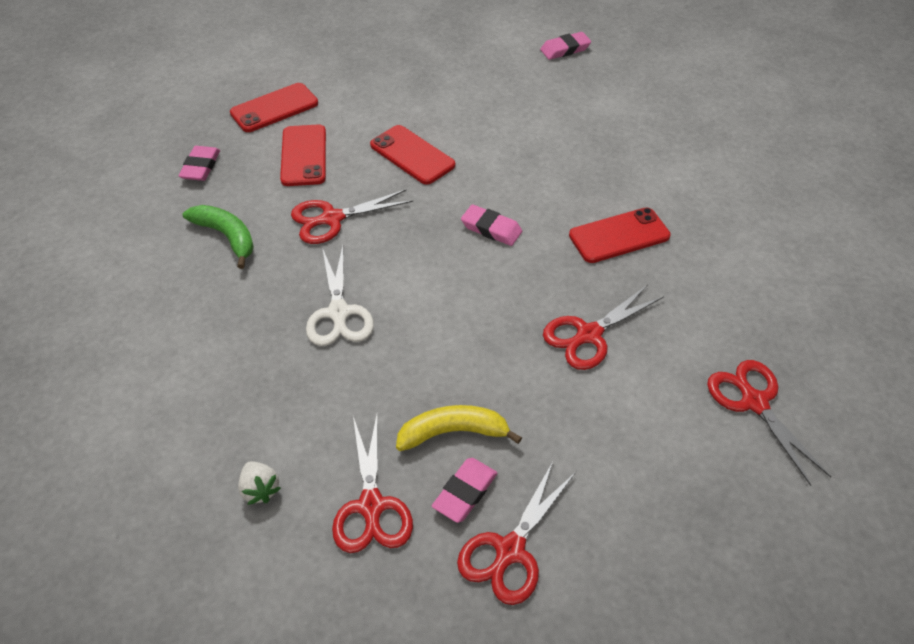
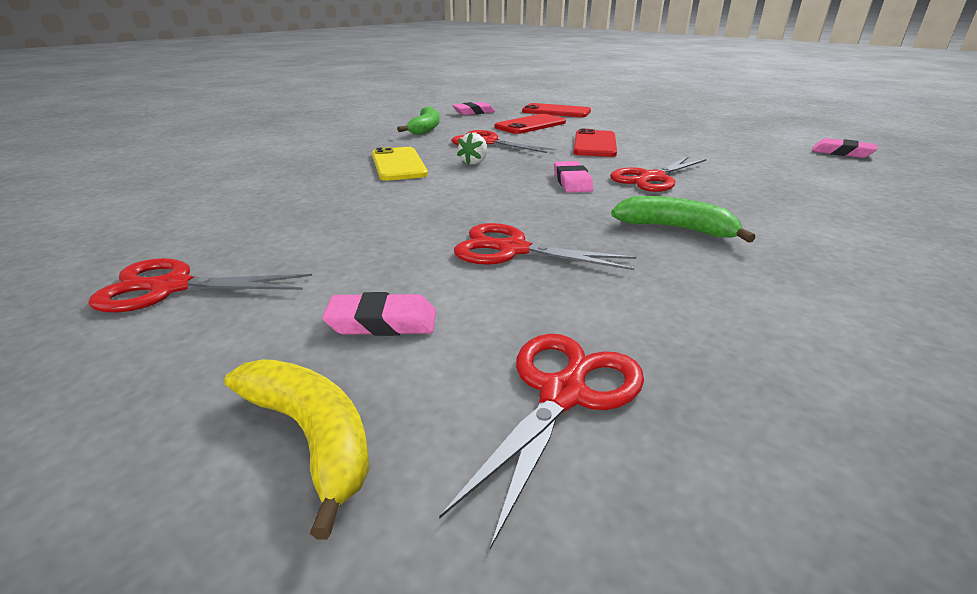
camera: 55 degrees right, 20 degrees down
(260, 489) = (201, 185): white strawberry -> white strawberry (474, 162)
(339, 314) = (398, 164): white scissors -> yellow phone
(371, 507) = (201, 220): red scissors -> red scissors (651, 178)
(453, 432) = (312, 226): yellow banana -> yellow banana (312, 437)
(465, 492) = (240, 248): pink eraser -> pink eraser (382, 322)
(619, 236) = (676, 228): red phone -> green banana

